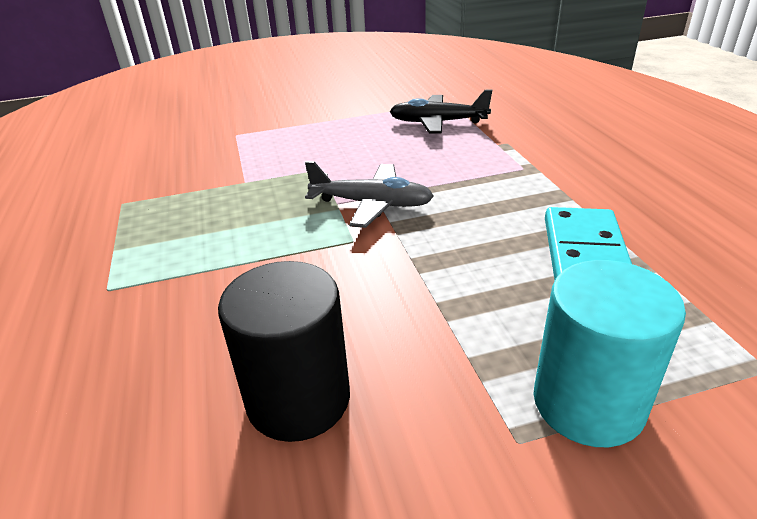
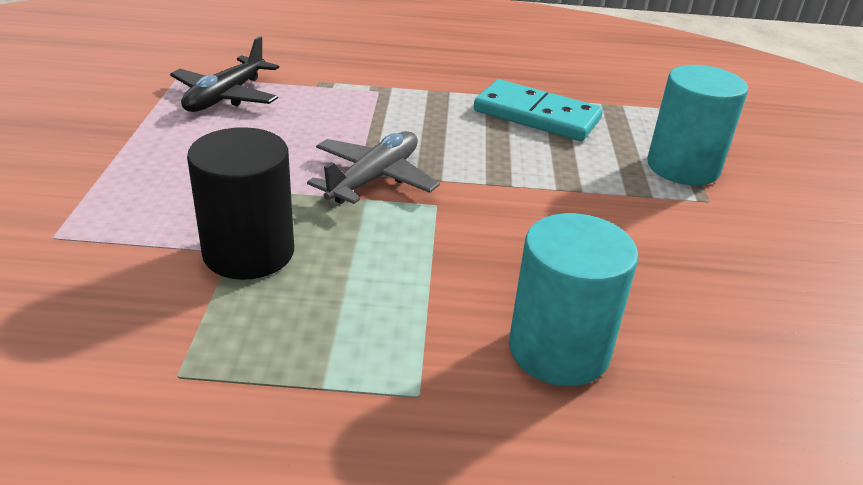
camera: 75 degrees left, 0 degrees up
(166, 349) = (559, 350): none -> turquoise cylinder
(298, 399) = (651, 279): black cylinder -> black cylinder (249, 252)

